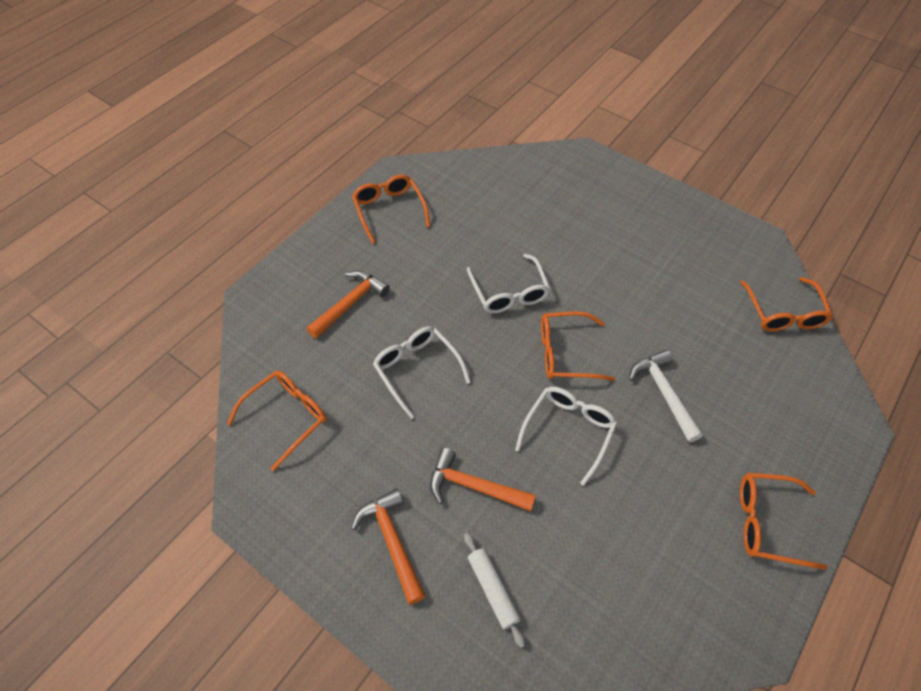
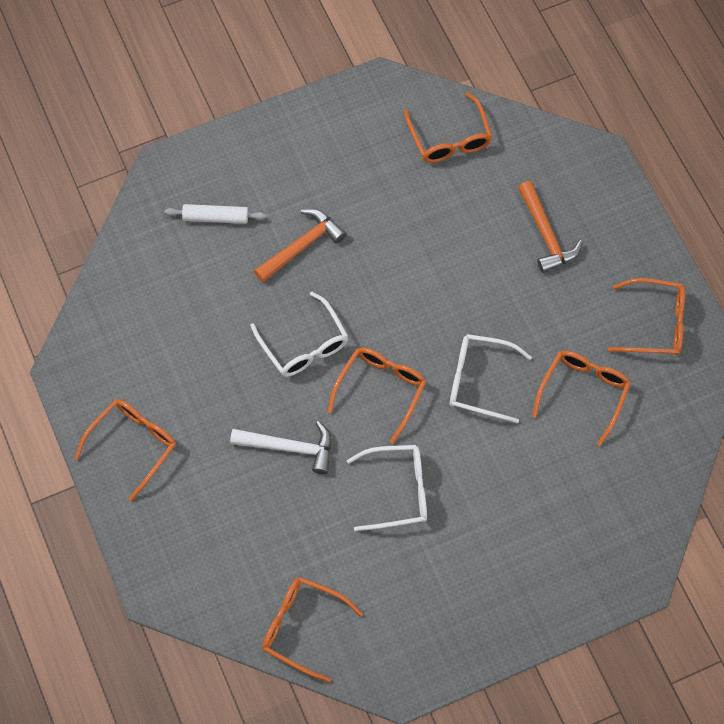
camera: 120 degrees right, 10 degrees up
(392, 541) = (294, 168): orange hammer -> none
(416, 369) = (439, 256): white glasses -> white glasses (398, 491)
(472, 228) = (584, 392): none -> orange glasses

